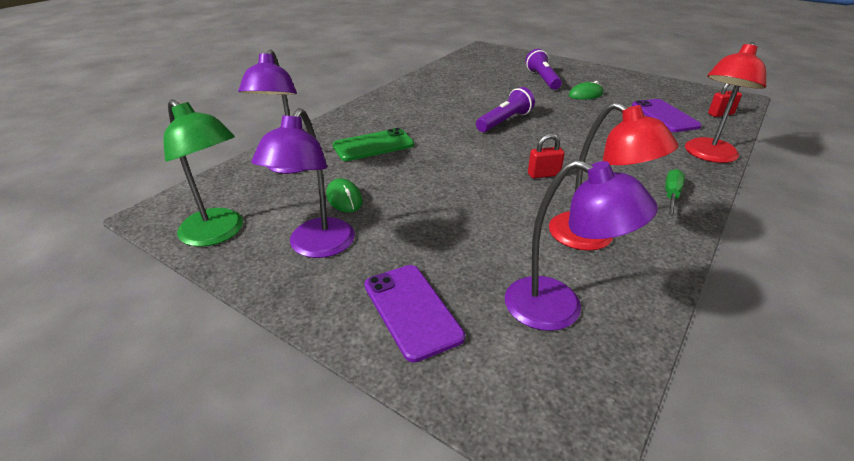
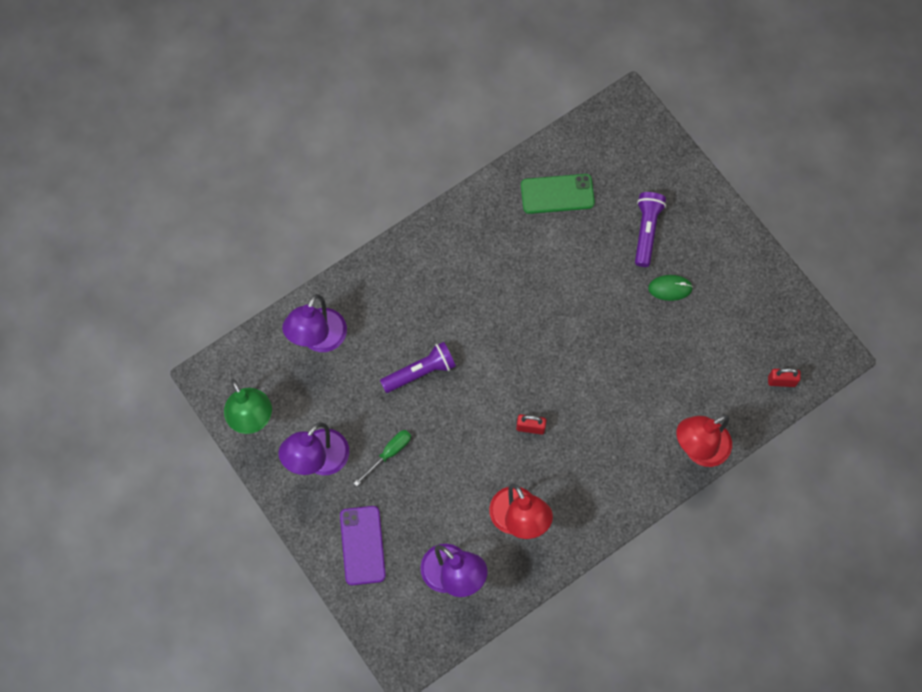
camera: 20 degrees right, 35 degrees up
(344, 198) = (353, 405): green mouse -> none
(373, 145) = (402, 326): green phone -> green phone (557, 194)
(504, 121) = (547, 320): purple flashlight -> purple flashlight (420, 372)
(664, 116) = (718, 365): purple phone -> none
(671, 196) = (615, 494): green screwdriver -> green screwdriver (389, 453)

